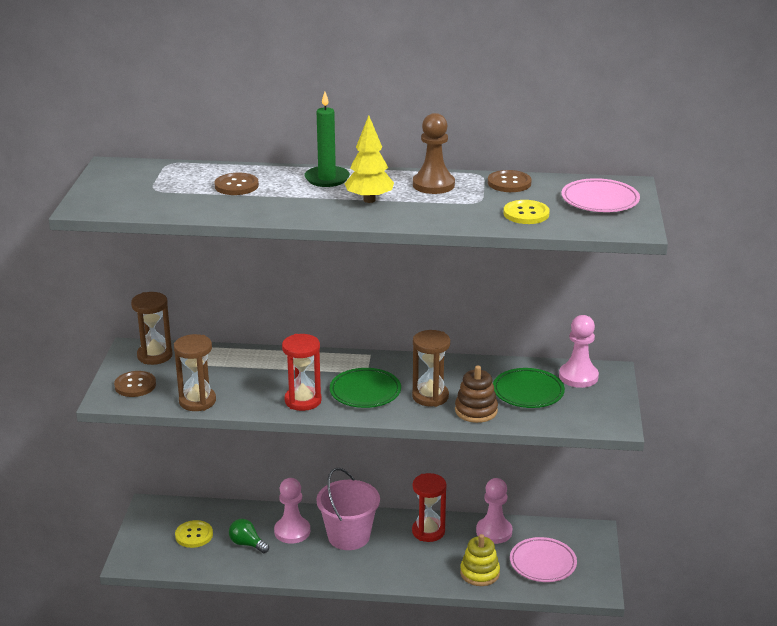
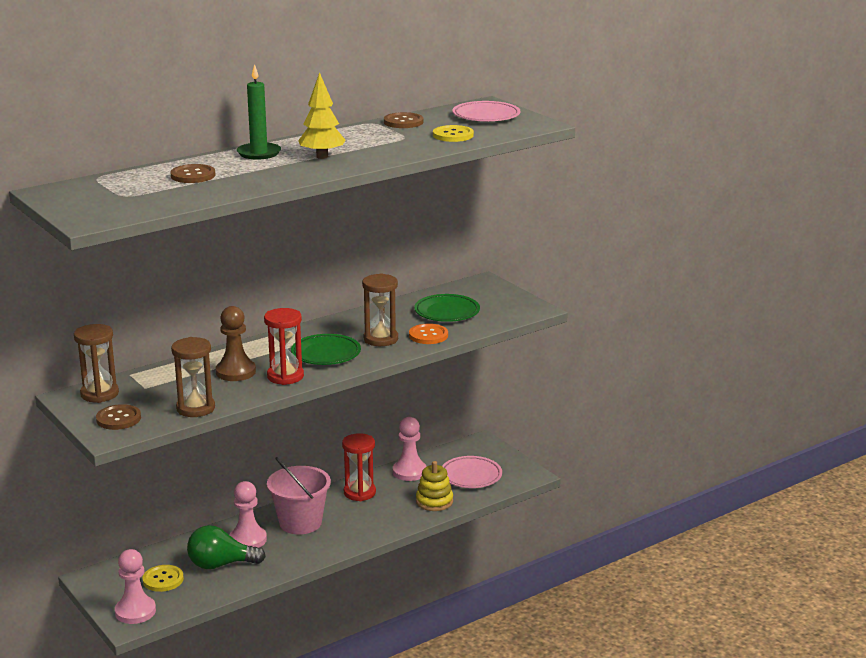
camera: 40 degrees left, 5 degrees down
(247, 544) = (220, 564): green light bulb -> green light bulb, size x1.58
(433, 185) = (350, 136): brown pawn -> brown pawn (235, 372)
(476, 411) = (428, 335): brown stacking toy -> orange button
(578, 376) = (467, 291): pink pawn -> pink pawn (135, 611)

